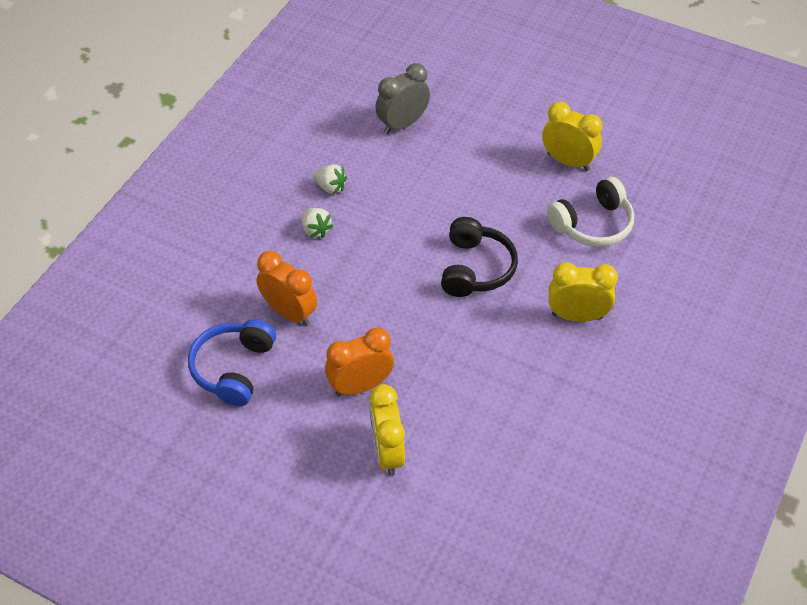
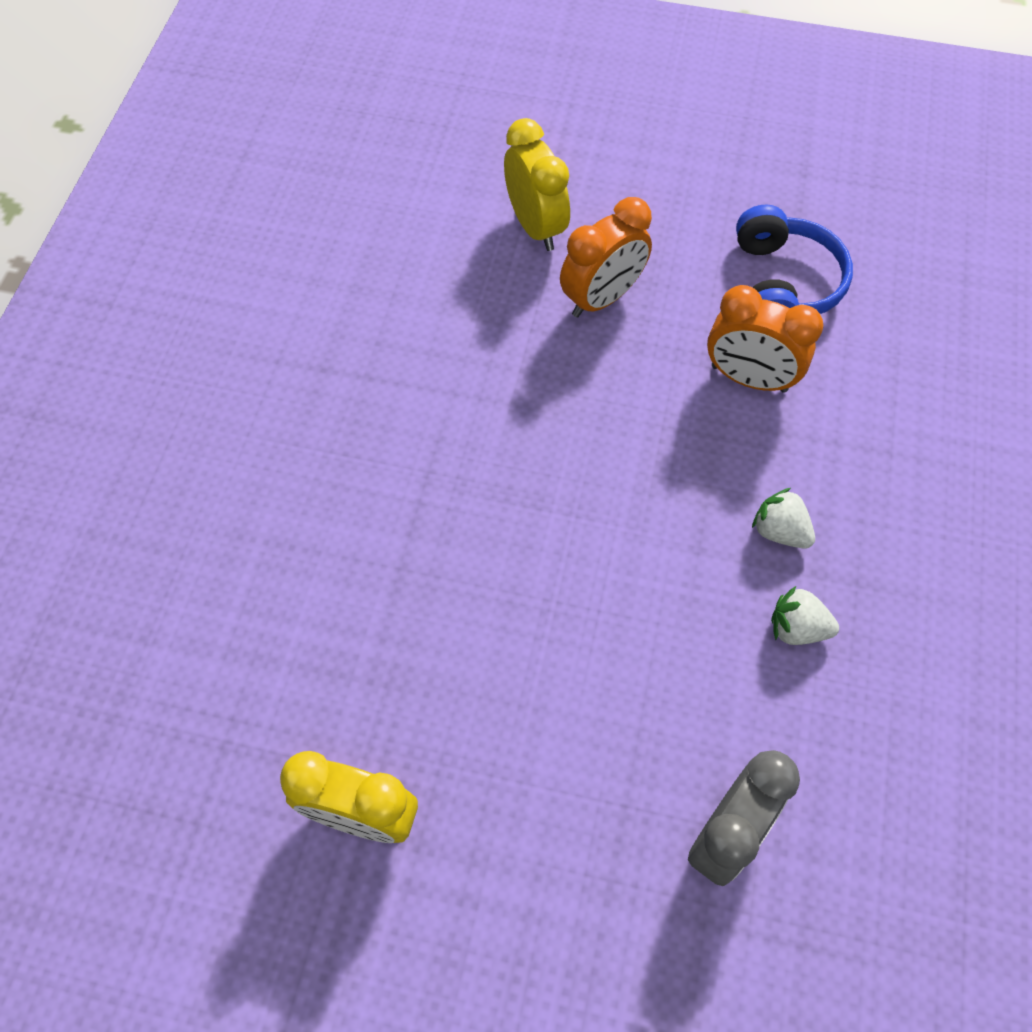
camera: 165 degrees right, 10 degrees up
(475, 268) = (489, 521): black headphones -> none
(577, 316) = (309, 473): yellow clock -> none
(592, 224) = (298, 664): white headphones -> none

